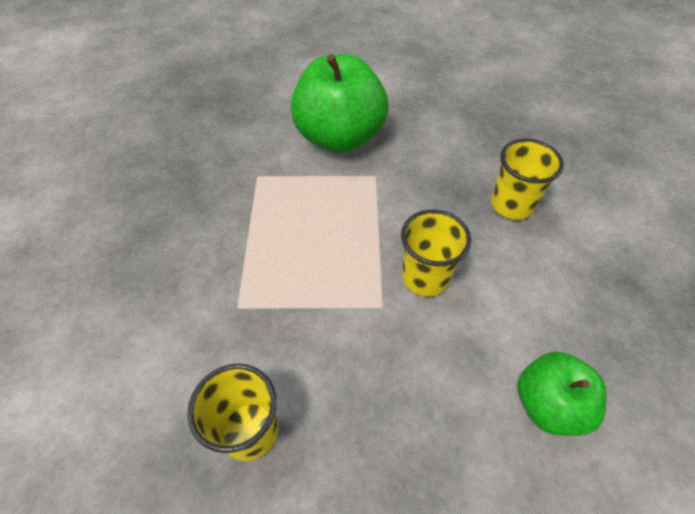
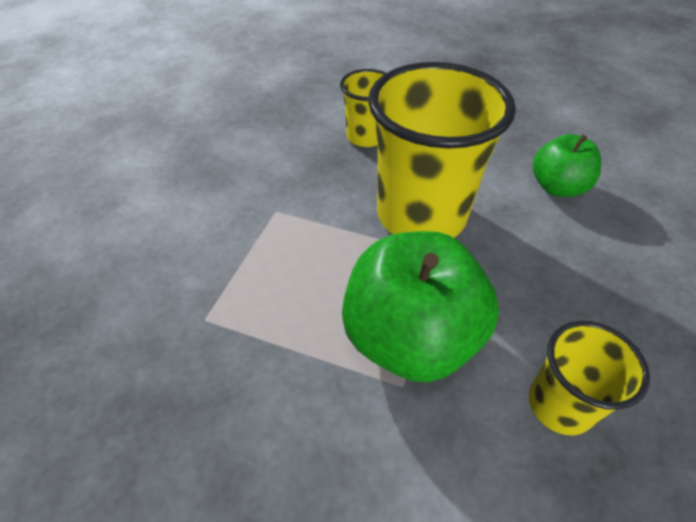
camera: 70 degrees left, 5 degrees down
(339, 138) = (198, 223): green apple -> green apple (410, 338)
(425, 277) = (421, 215): yellow cup -> yellow cup, size x1.90

